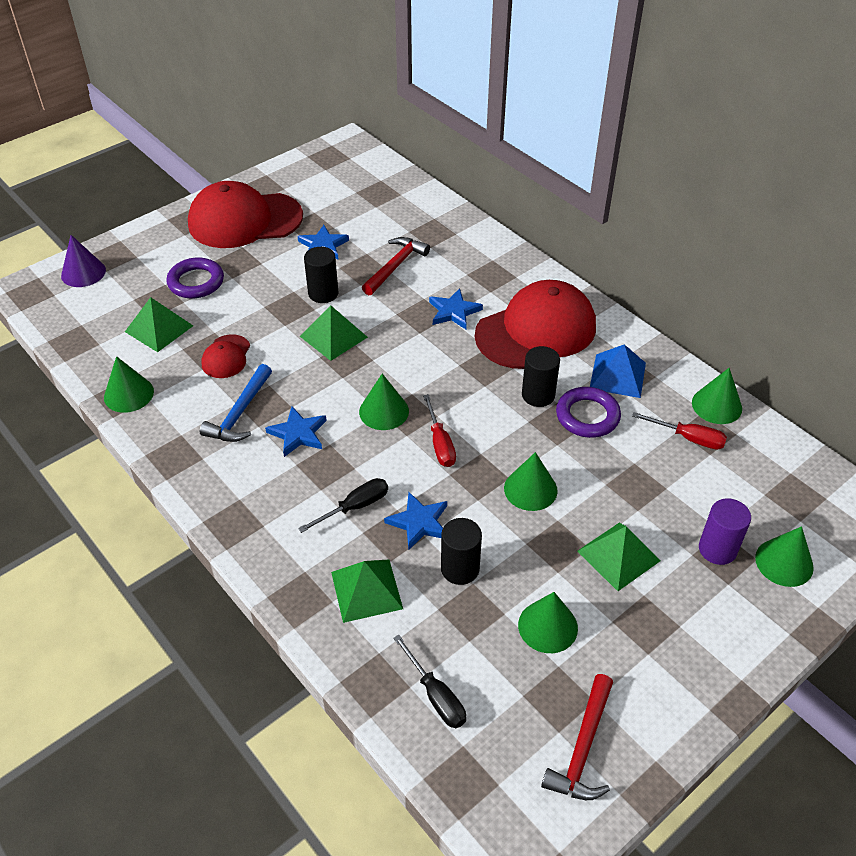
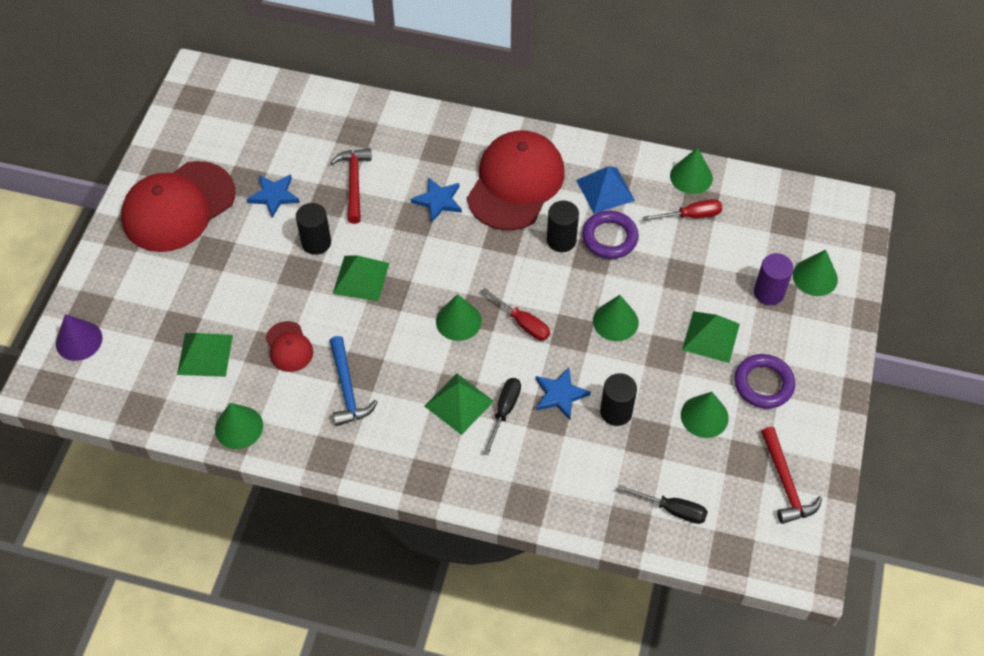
camera: 35 degrees left, 10 degrees up
(196, 282) = (194, 292): purple ring -> purple ring (763, 384)
(298, 433) = (409, 378): blue star -> none
(366, 590) = (566, 467): green pyramid -> green pyramid (459, 403)

